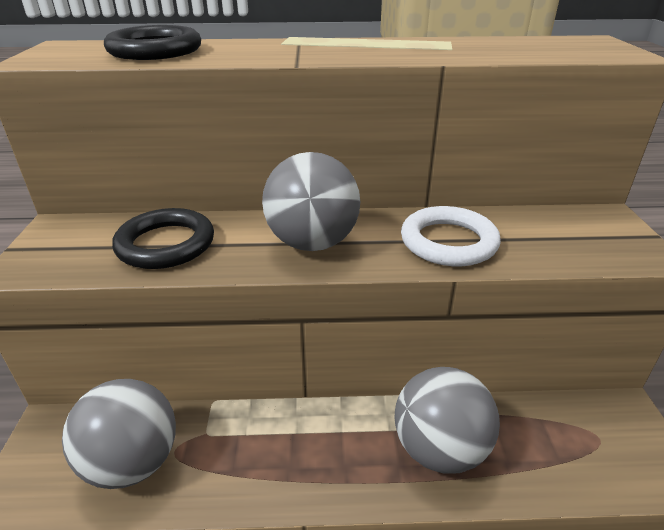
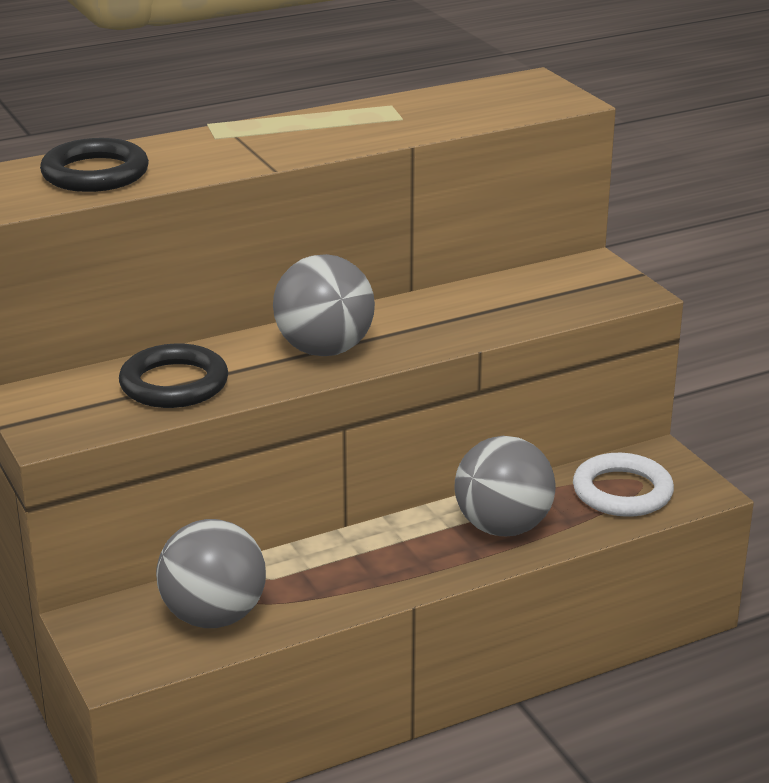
camera: 25 degrees left, 5 degrees down
(448, 242) = (455, 320): white ring -> white ring (622, 492)

